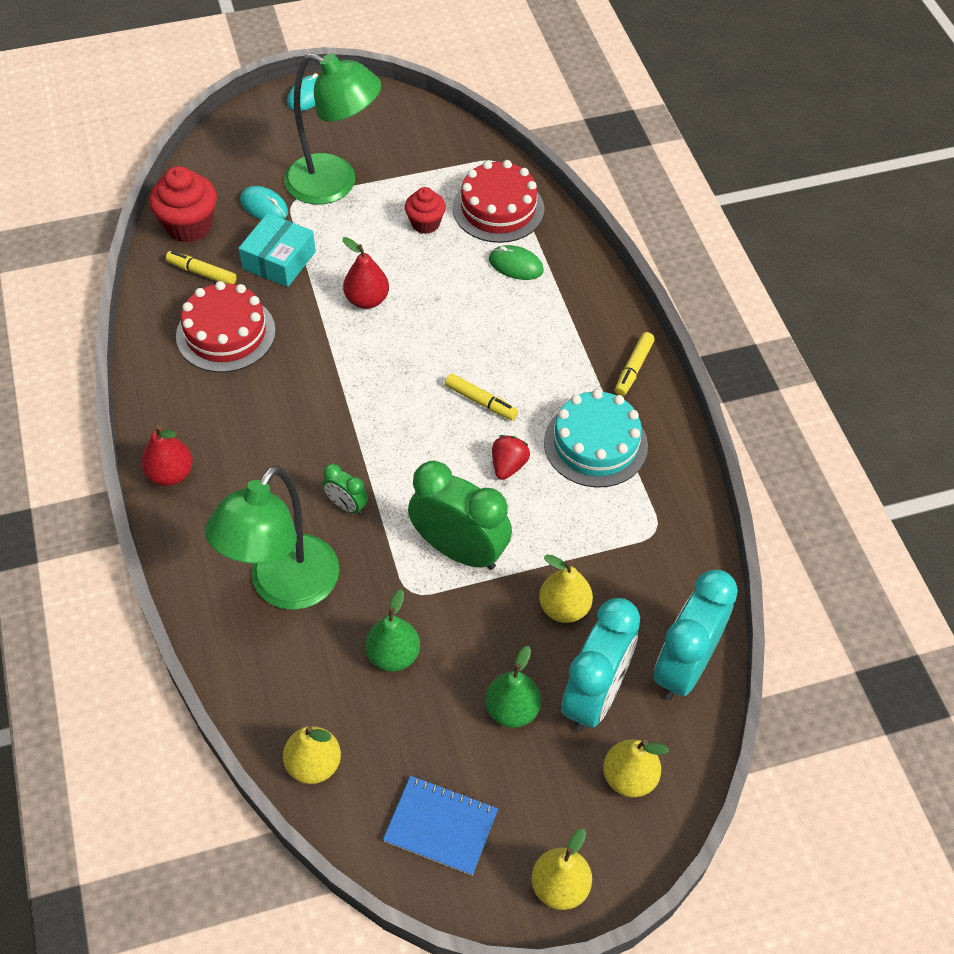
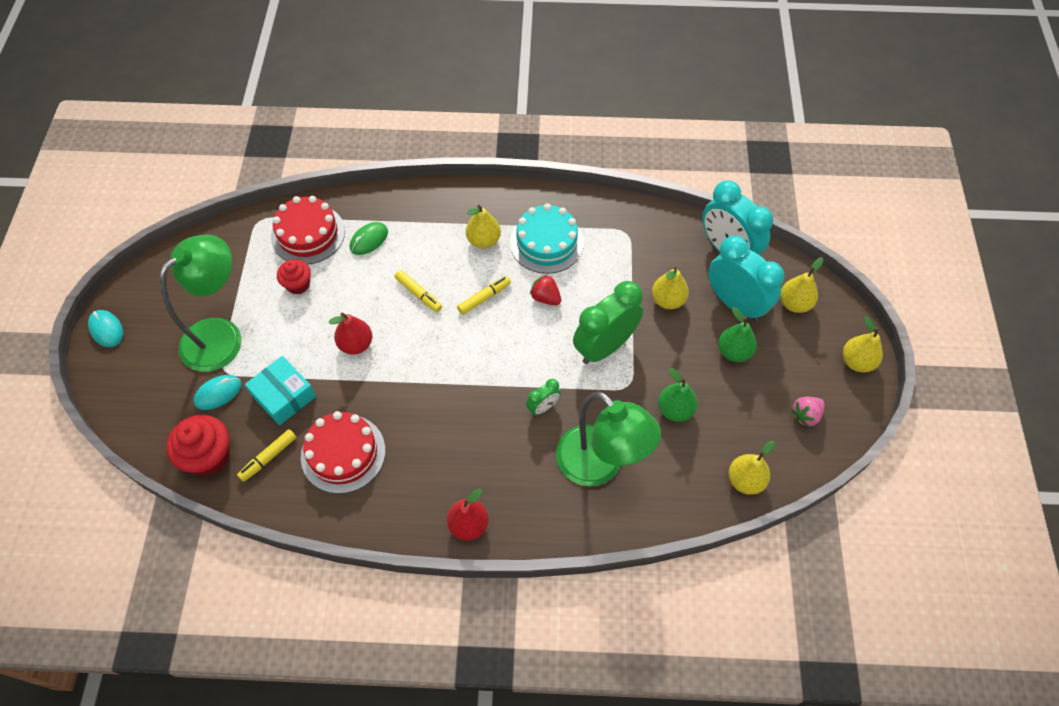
camera: 70 degrees left, 5 degrees up
(441, 826) = (805, 415): blue notebook -> pink strawberry
(567, 376) = (483, 240): none -> yellow pear
(633, 368) = (493, 202): yellow marker -> yellow marker (418, 294)

